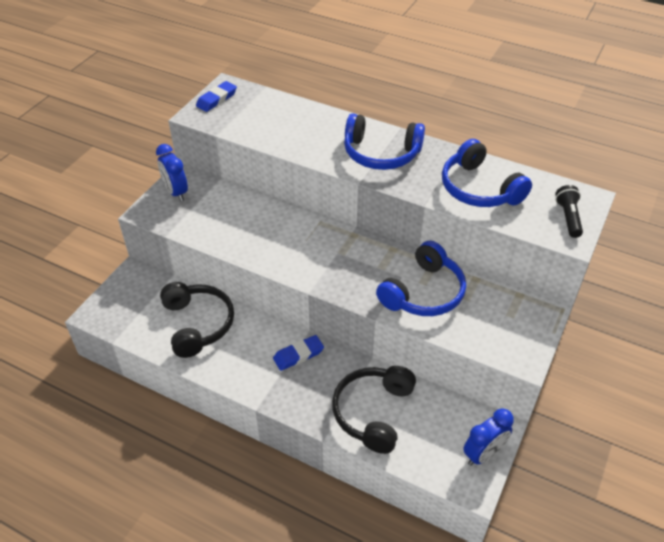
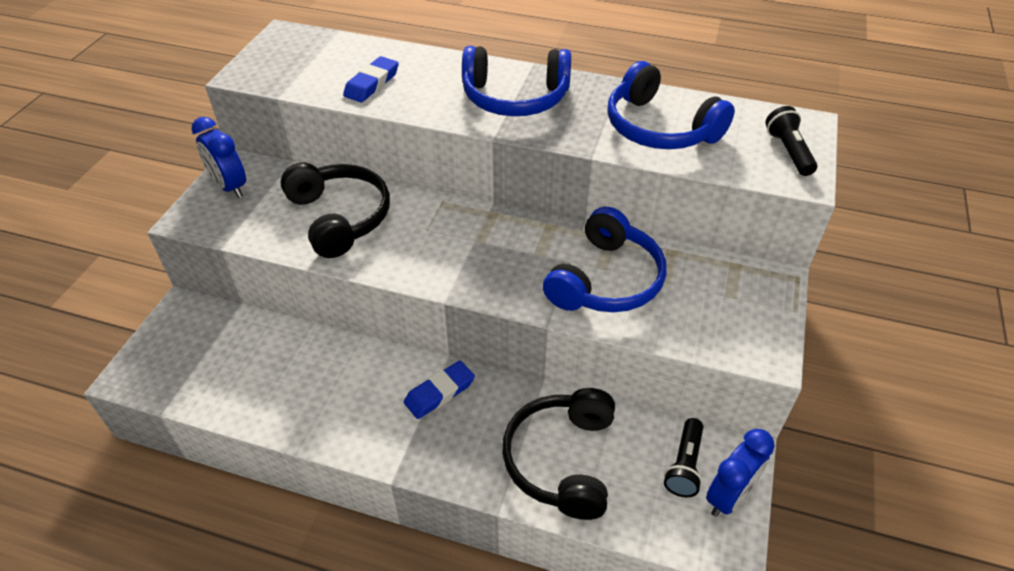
camera: 10 degrees left, 0 degrees up
(197, 324) = (286, 369): black headphones -> black headphones (339, 217)
(216, 99) = (272, 52): blue eraser -> blue eraser (372, 84)
(457, 429) = (684, 465): none -> black flashlight

